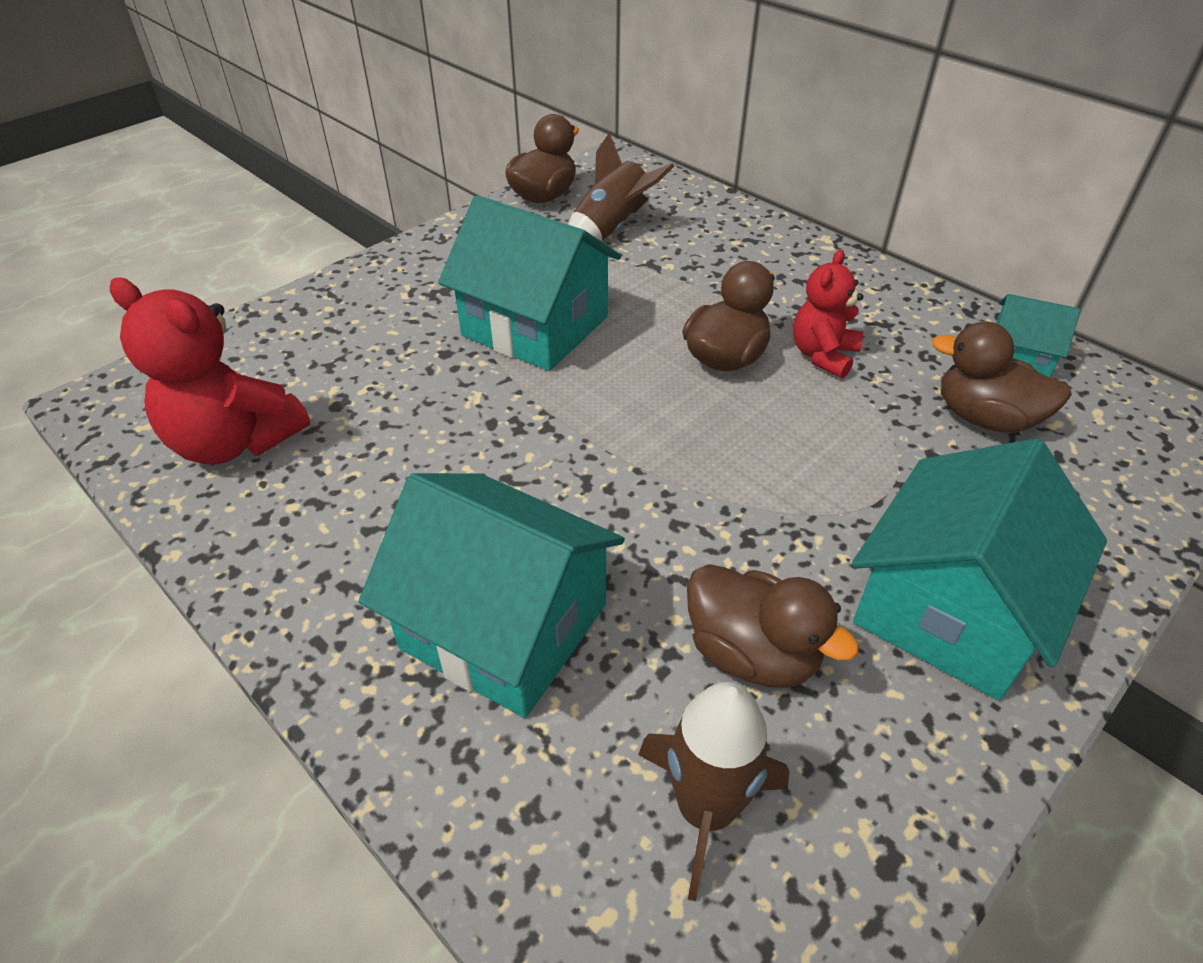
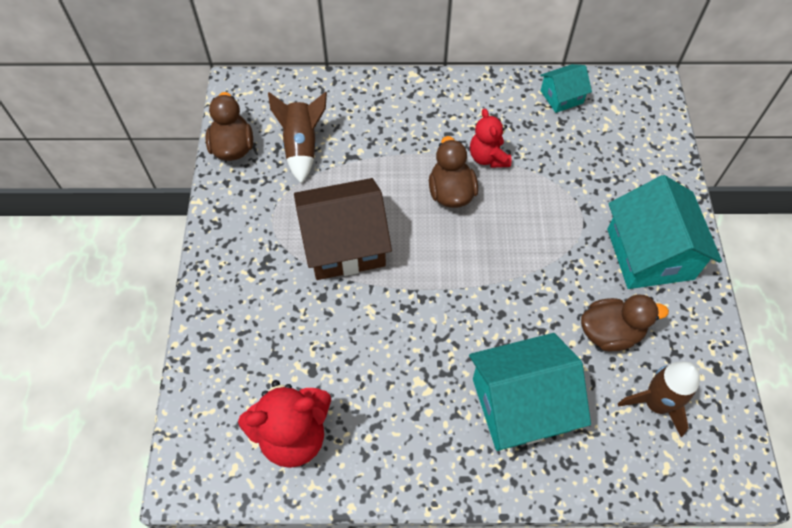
camera: 45 degrees left, 15 degrees up
(535, 326) = (344, 244): turquoise house -> brown house
(984, 418) = (579, 144): brown duck -> none

